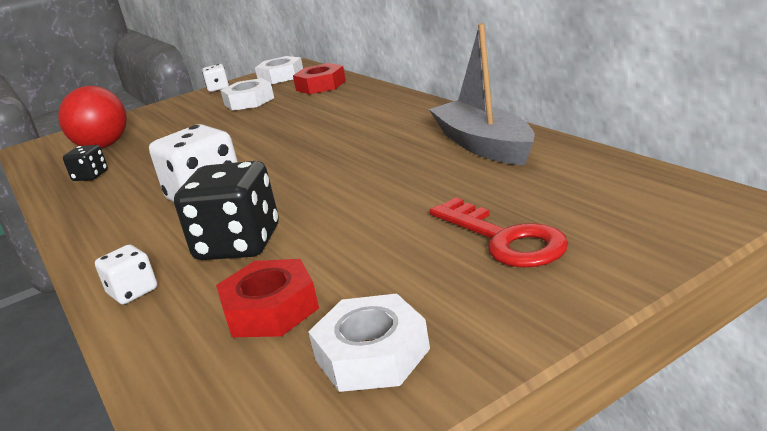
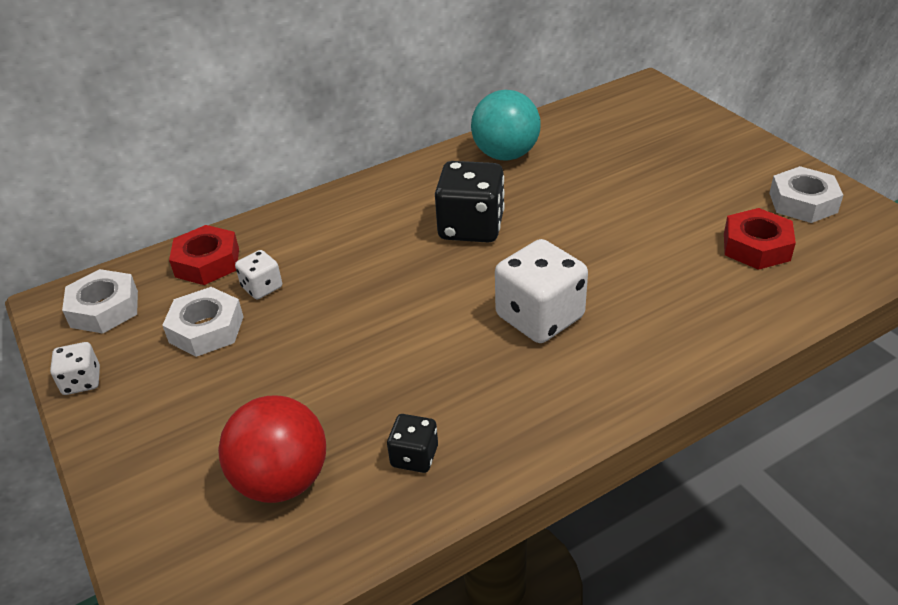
camera: 90 degrees left, 15 degrees up
(133, 292) = (729, 329): white dice -> white dice (262, 287)
(238, 244) = (654, 276): black dice -> black dice (471, 227)
(483, 145) = (505, 155): grey boat -> turquoise ball
(504, 239) = (673, 154): red key -> none

